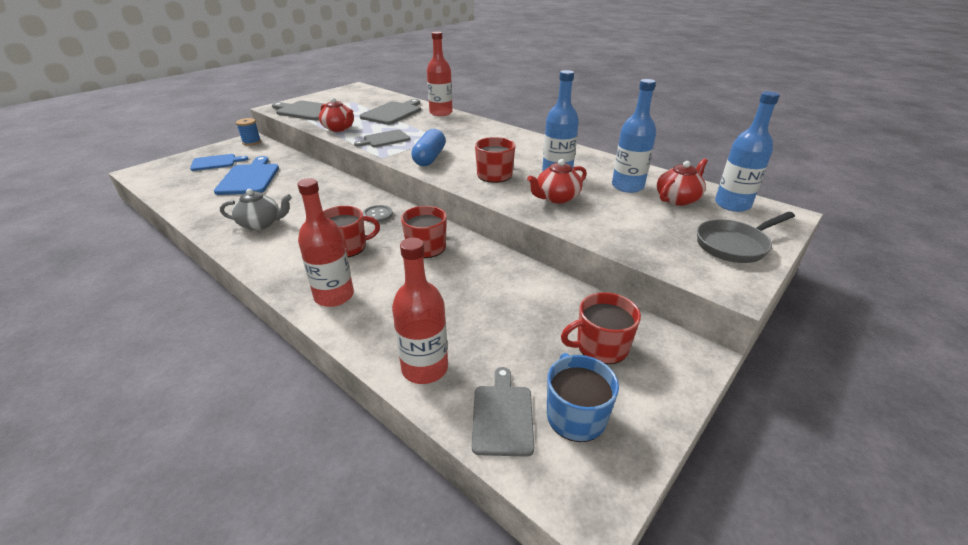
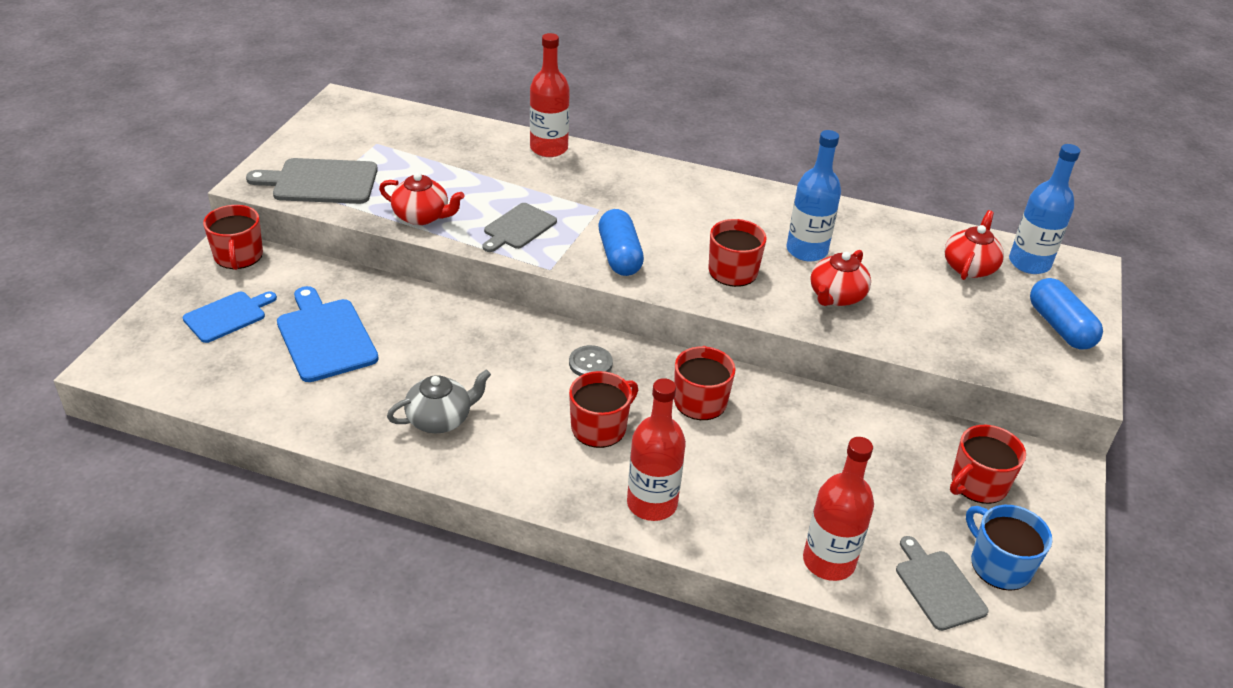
camera: 25 degrees left, 5 degrees up
(251, 142) = (238, 256): blue spool -> red mug
(393, 113) = (473, 161): grey cutting board -> none
(627, 186) = (903, 257): blue bottle -> none
(734, 245) = (1059, 327): grey pan -> blue capsule

